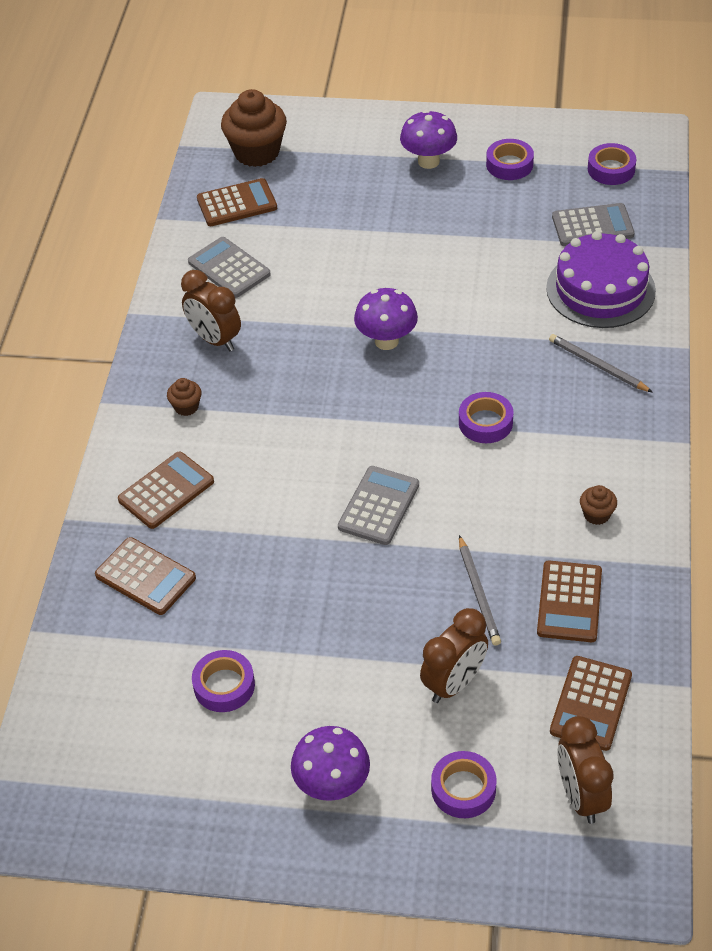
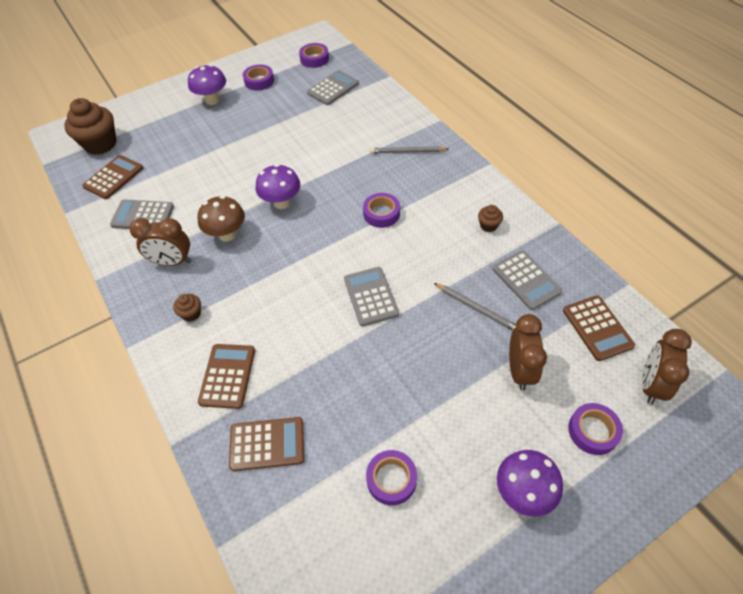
camera: 40 degrees left, 5 degrees up
(295, 343) = (227, 234): none -> brown mushroom
(569, 602) = (526, 280): brown calculator -> grey calculator
(581, 796) = (651, 384): brown clock -> brown clock turned 75 degrees clockwise
(600, 289) = (369, 115): purple cake -> none

